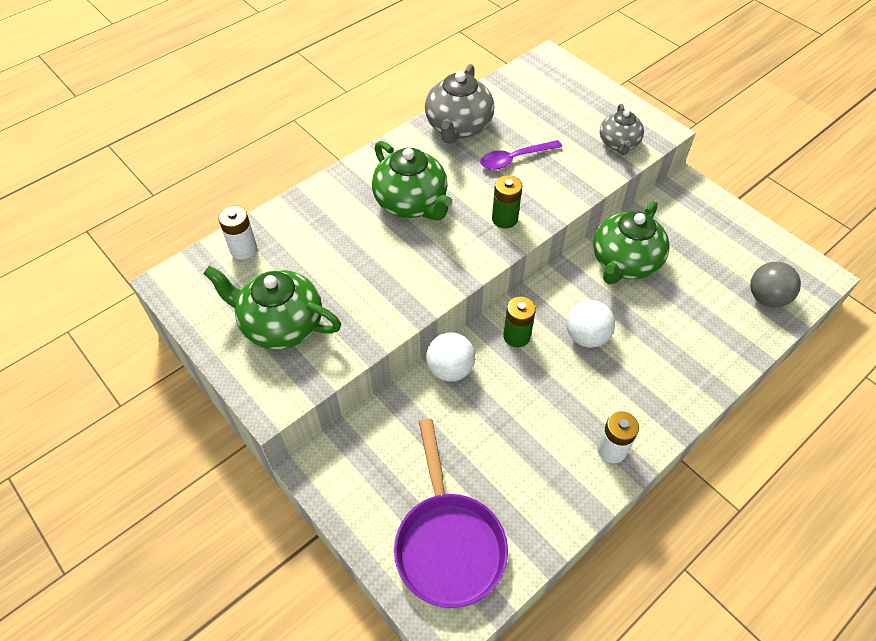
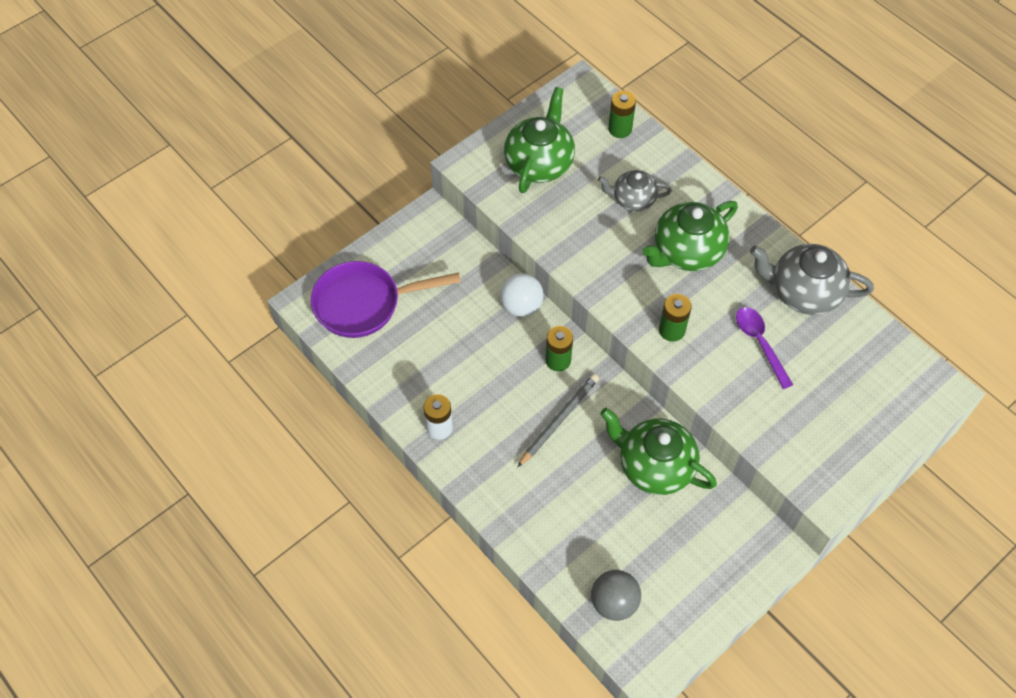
camera: 90 degrees right, 5 degrees up
(243, 249) = (620, 129): white battery -> green battery
(586, 336) = (559, 420): white ball -> grey pencil
(618, 143) = (798, 449): grey teapot -> grey teapot (633, 199)

